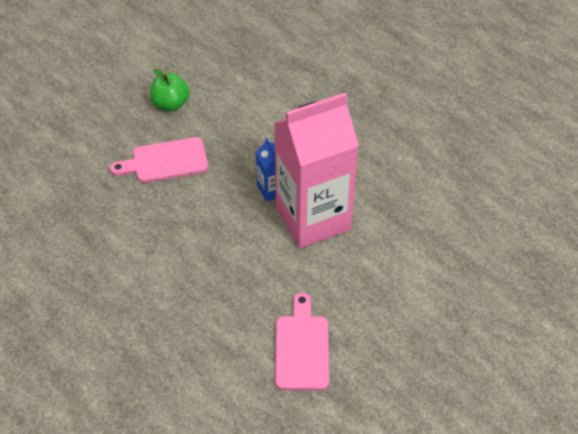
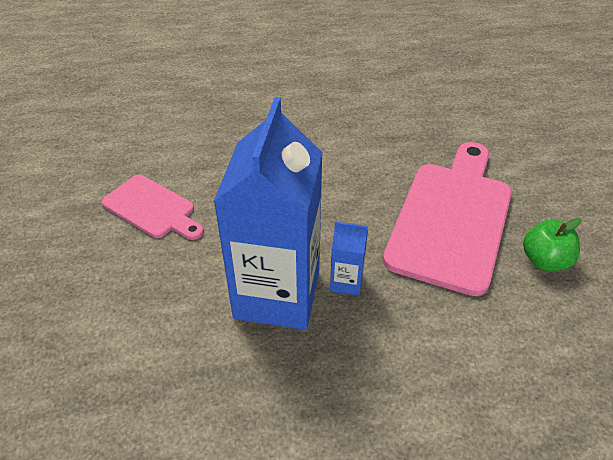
camera: 125 degrees right, 5 degrees down
(165, 161) = (452, 219): pink cutting board -> pink cutting board, size x1.80
(313, 218) = (277, 295): pink carton -> blue carton

